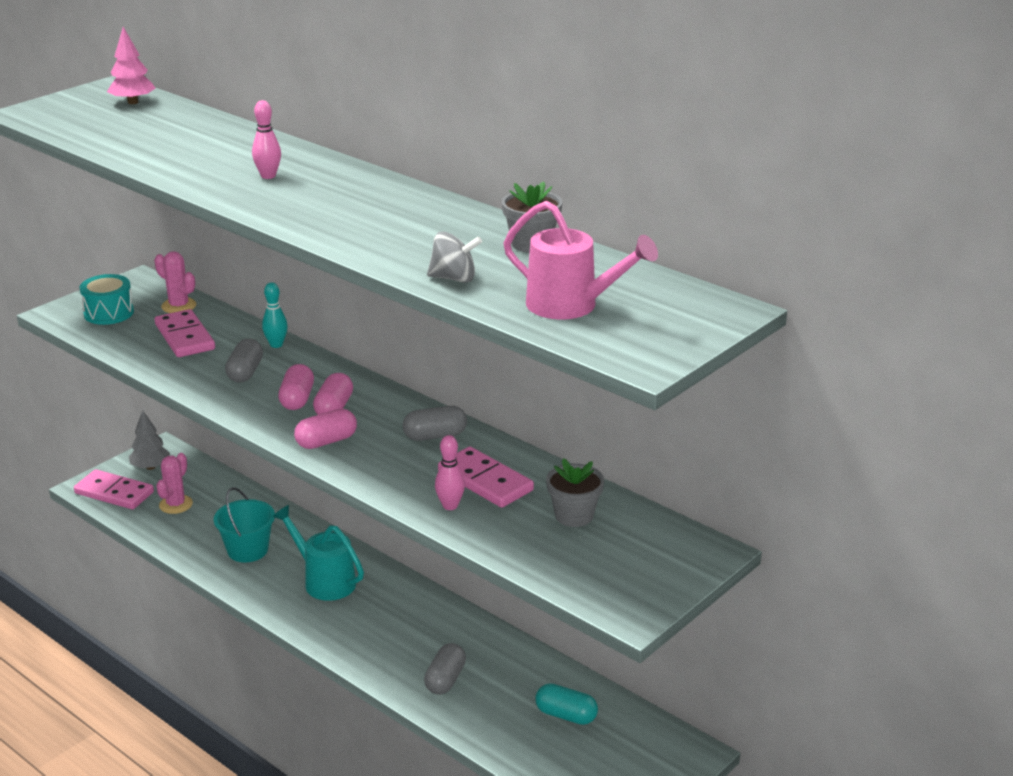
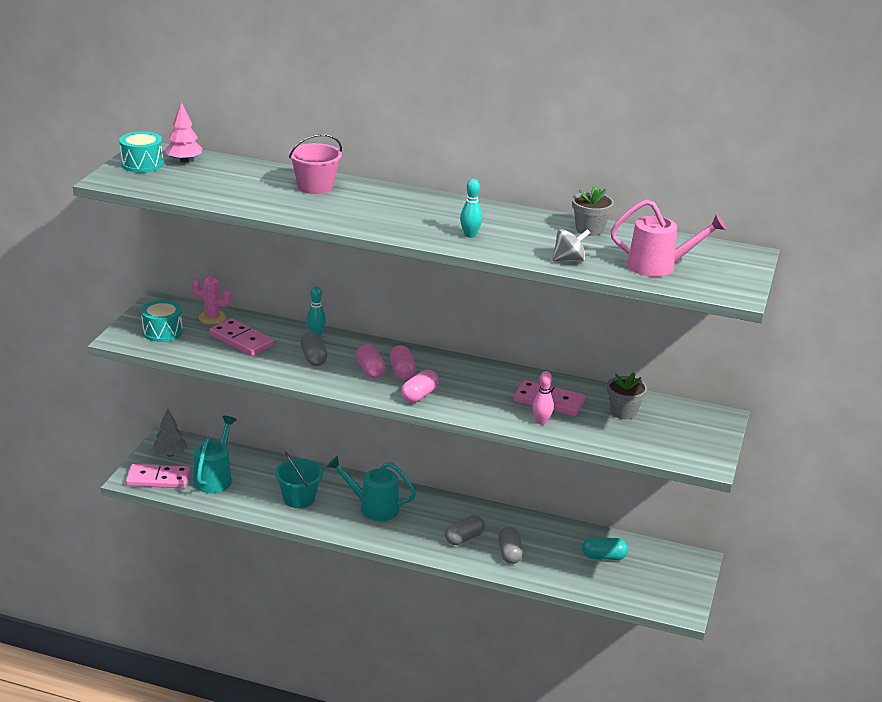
camera: 25 degrees left, 0 degrees up
(82, 101) = (142, 164): none -> turquoise drum
(176, 504) = (215, 477): pink cactus -> turquoise watering can
(244, 148) = (315, 187): none -> pink bucket
(268, 176) = (360, 206): pink bowling pin -> none
(361, 229) = (470, 235): none -> turquoise bowling pin
(435, 436) = (488, 378): grey capsule -> grey capsule (464, 538)

